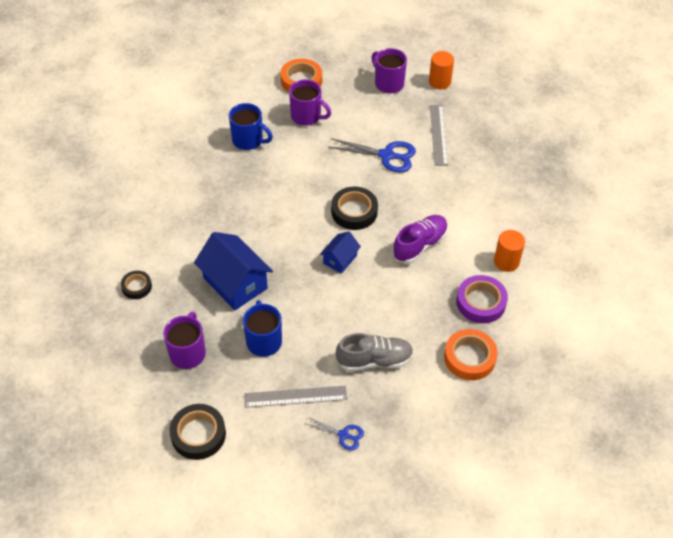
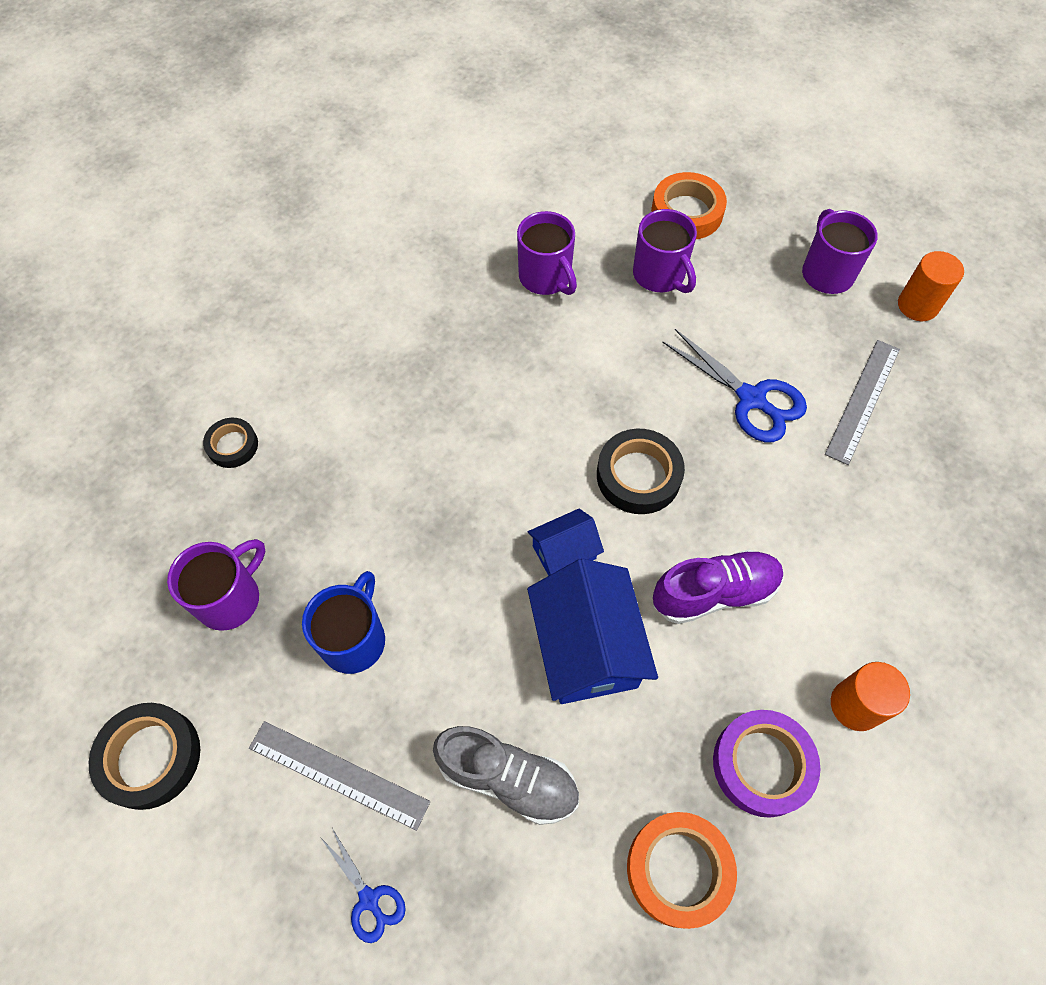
camera: 30 degrees right, 10 degrees up
(235, 283) = (375, 512): blue house -> blue house (587, 648)
(248, 140) = (546, 278): blue mug -> purple mug

